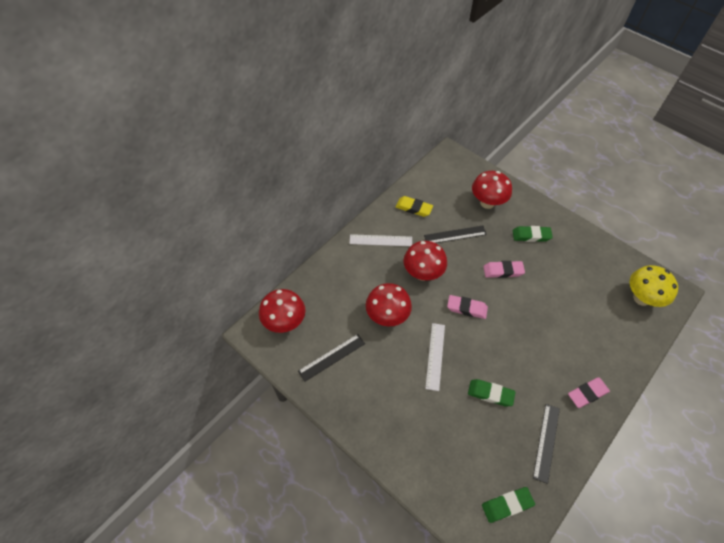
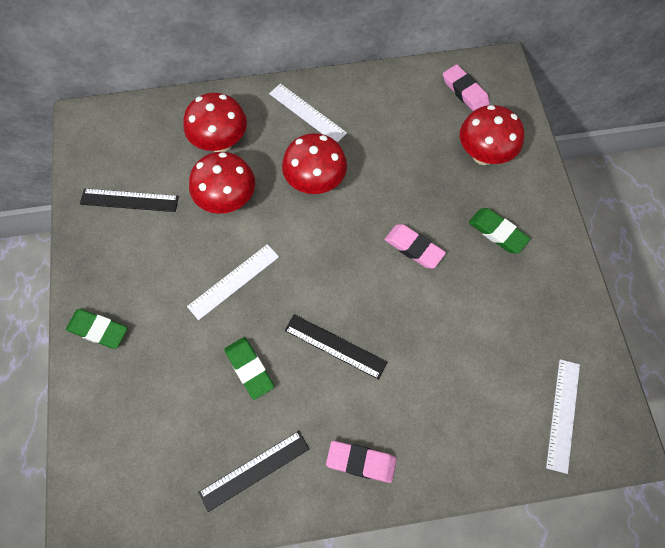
camera: 40 degrees right, 10 degrees up
(285, 322) = (121, 130): red mushroom -> red mushroom (221, 143)
(413, 208) = (384, 102): yellow eraser -> none
(455, 235) = (400, 166): black ruler -> black ruler (335, 346)
(466, 308) = (324, 258): pink eraser -> pink eraser (465, 91)
(507, 505) = (143, 493): green eraser -> green eraser (98, 330)
(641, 298) = (563, 414): yellow mushroom -> white ruler

